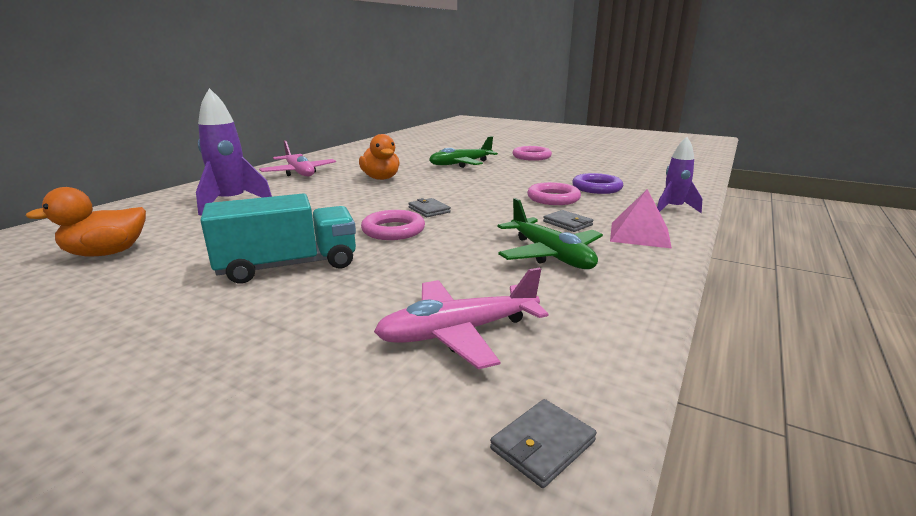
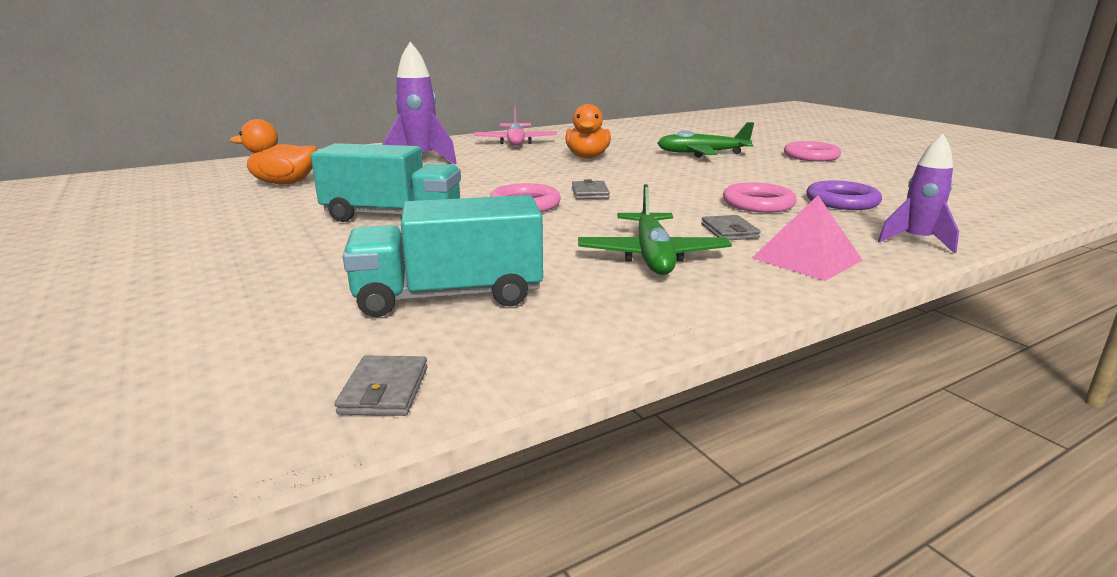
camera: 30 degrees right, 0 degrees up
(458, 332) = (449, 296): pink plane -> turquoise truck
(543, 445) = (384, 390): grey wallet -> grey wallet turned 75 degrees counterclockwise

